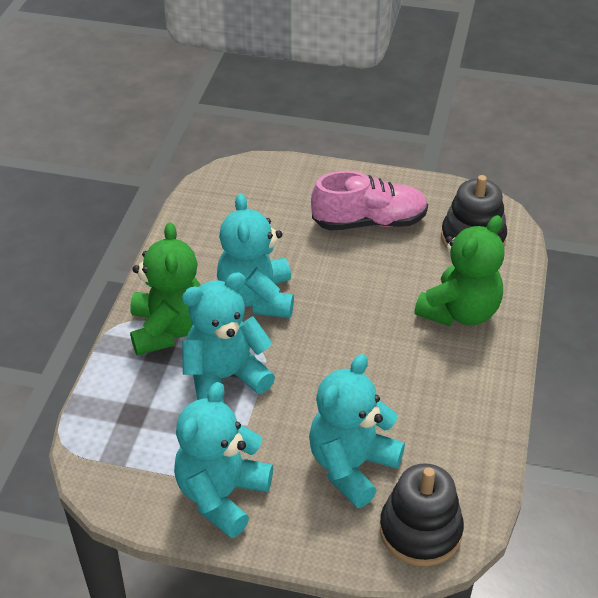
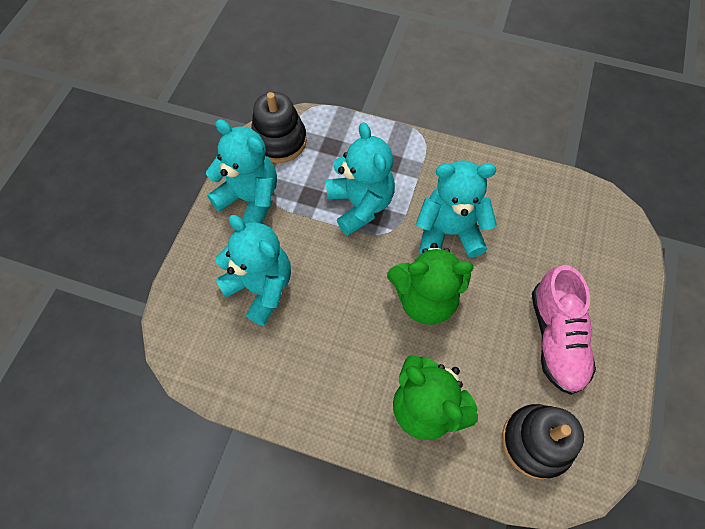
camera: 95 degrees right, 20 degrees up
(168, 329) = (414, 168): green teddy bear -> green teddy bear (425, 299)
(420, 531) = (192, 330): black stacking toy -> black stacking toy (279, 141)

